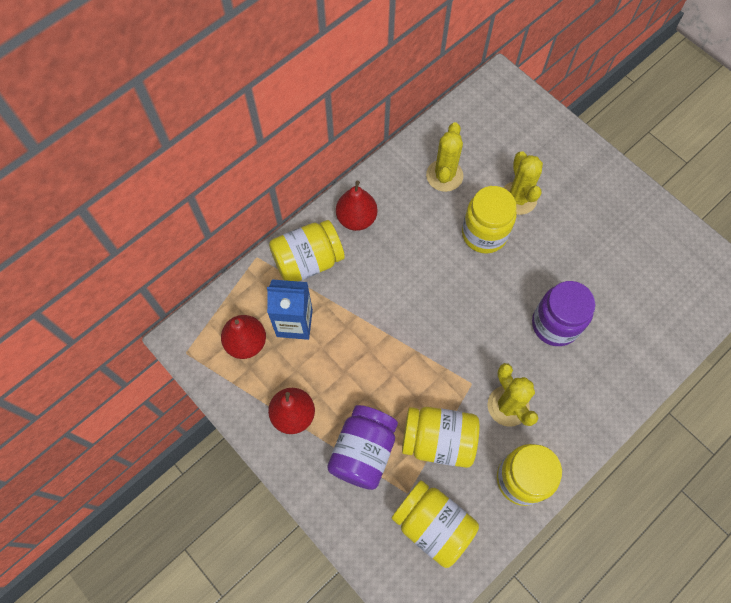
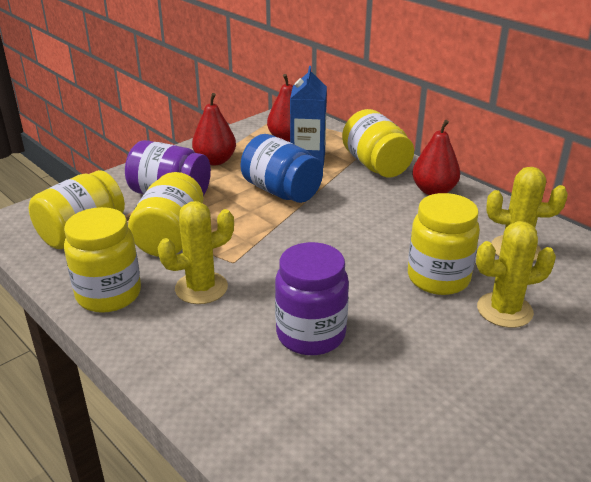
camera: 90 degrees right, 35 degrees down
(357, 347) = (281, 191): none -> blue jar

